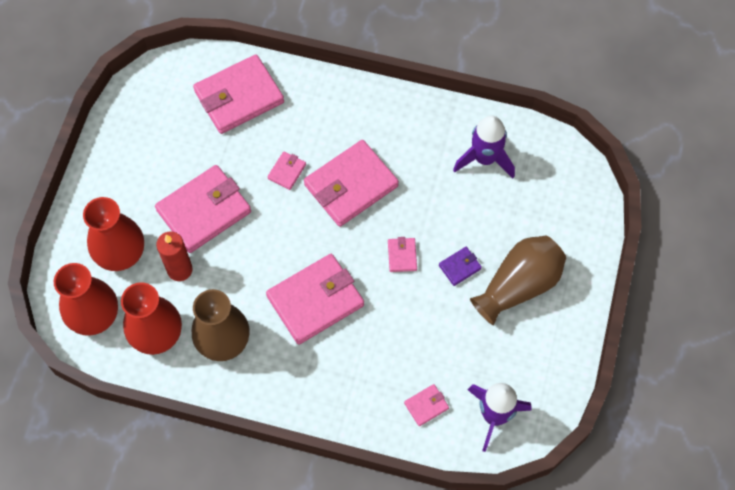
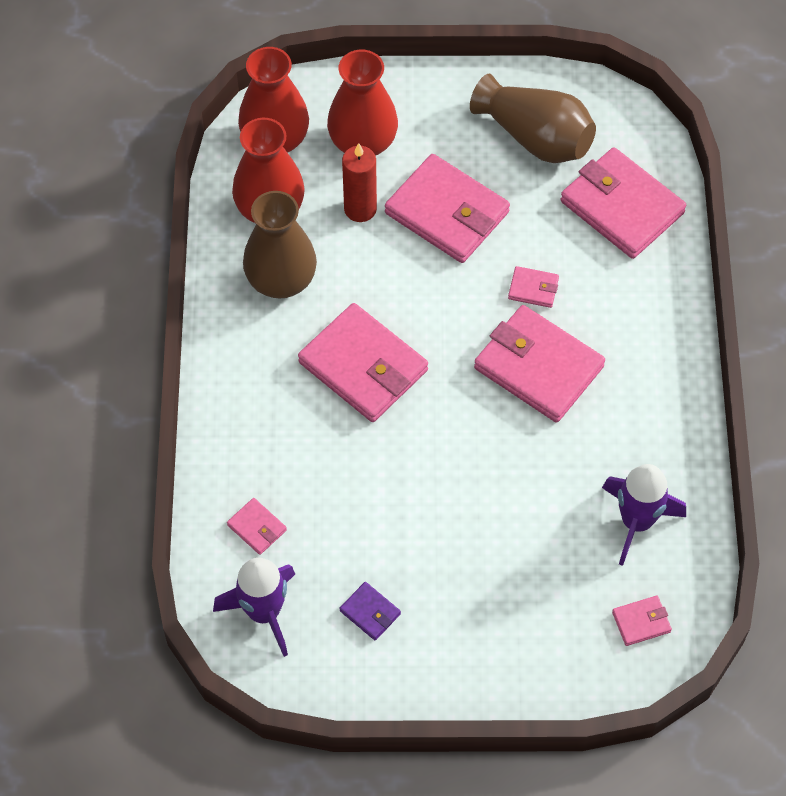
camera: 75 degrees right, 5 degrees down
(402, 256) = (457, 452): pink wallet -> pink wallet (641, 622)
(460, 267) = (462, 525): purple wallet -> purple wallet (370, 612)
(519, 285) = (458, 605): brown vase -> brown vase (535, 137)

